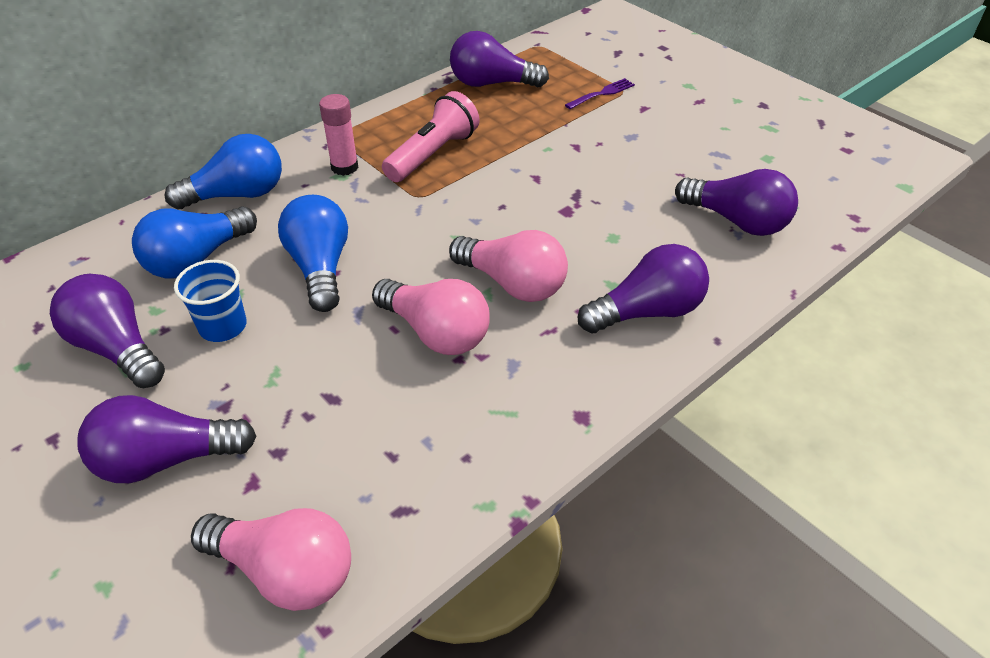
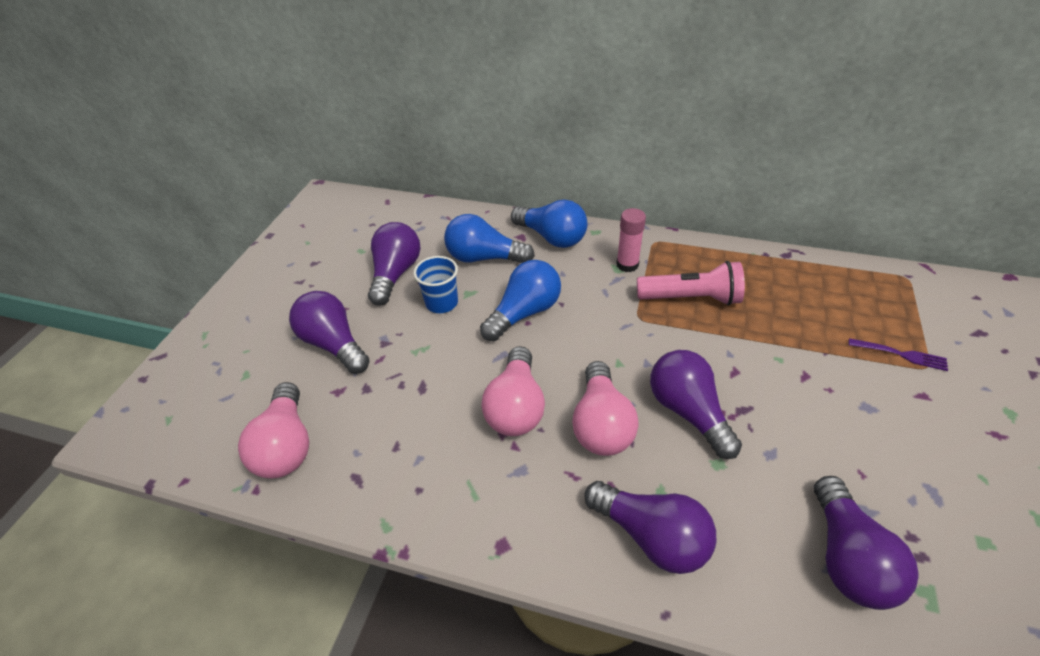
camera: 60 degrees right, 0 degrees up
(492, 83) = (815, 280): purple light bulb -> purple light bulb (688, 412)

